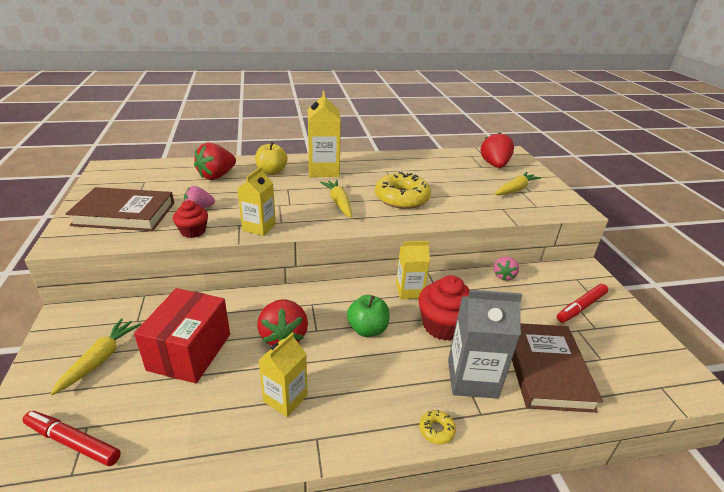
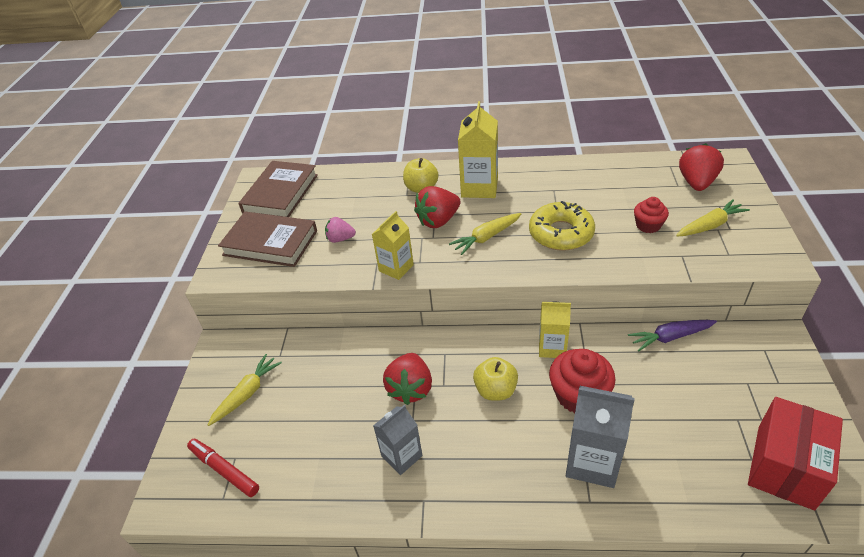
camera: 20 degrees right, 10 degrees up
(190, 352) = (322, 395): red box -> red box (785, 466)
(193, 231) = (331, 269): red cupcake -> red cupcake (648, 225)
(217, 176) = (363, 193): red strawberry -> red strawberry (438, 221)
(285, 398) = (401, 456): yellow carton -> grey carton
(338, 203) = (486, 237): yellow carrot -> yellow carrot turned 120 degrees counterclockwise
(367, 329) = (495, 390): green apple -> yellow apple
(436, 430) = (539, 511): yellow donut -> none
(503, 276) = (670, 337): pink strawberry -> purple carrot
(546, 369) = (679, 463): brown book -> brown book (280, 193)
(581, 307) = (754, 389): red marker -> none

